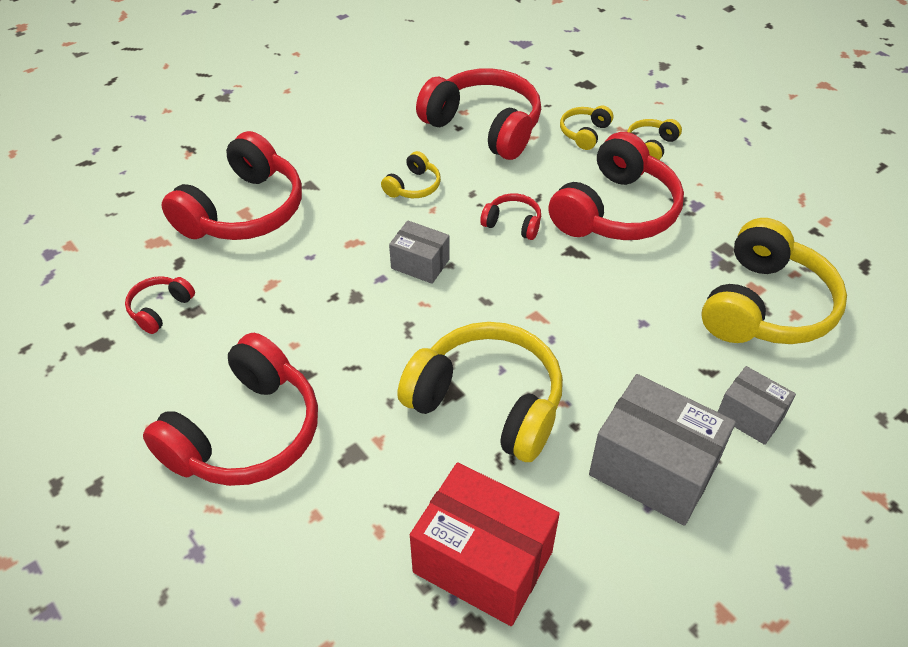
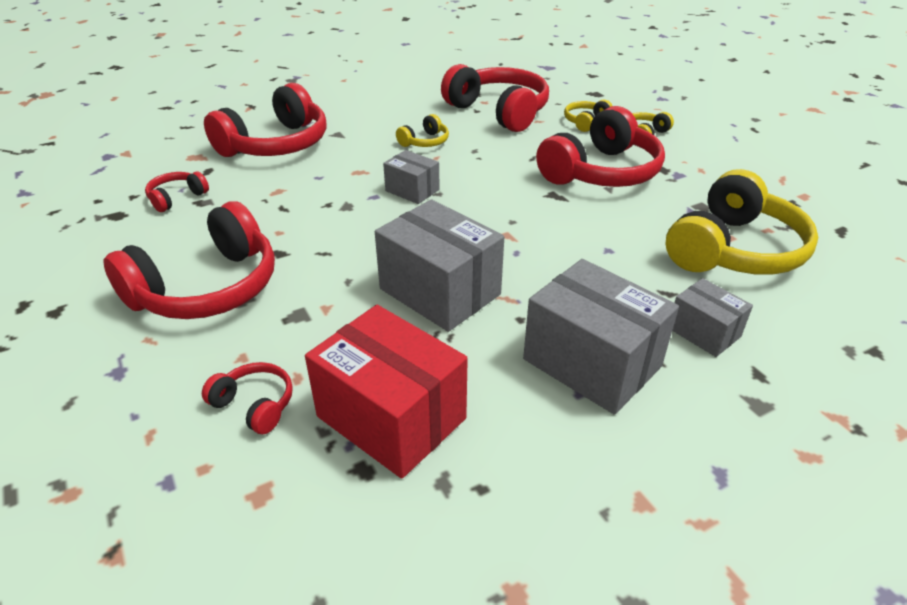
camera: 10 degrees right, 10 degrees down
(487, 402) = (440, 291): yellow headphones -> grey box
(513, 223) = (504, 172): red headphones -> red headphones (255, 405)

